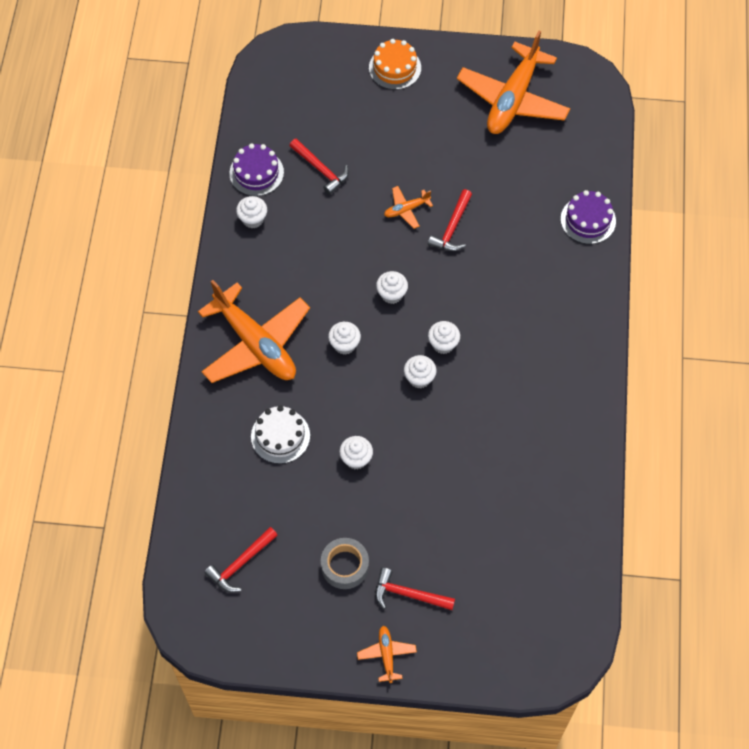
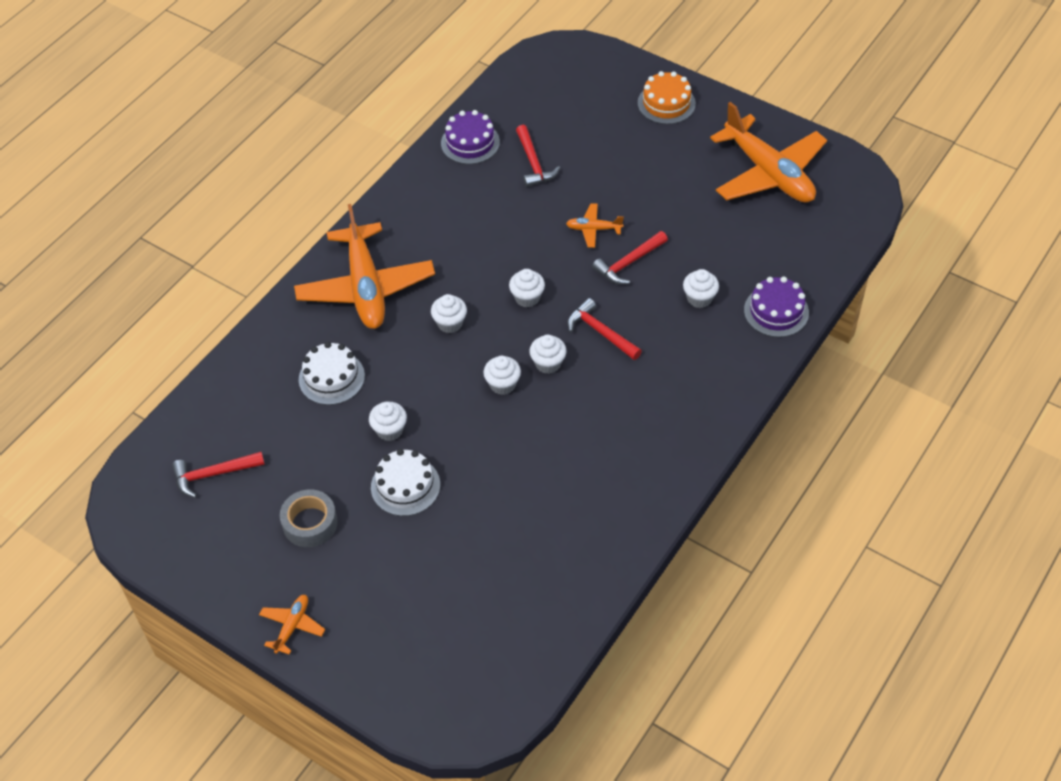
camera: 30 degrees right, 10 degrees down
(253, 219) = (439, 180): white cupcake -> white cupcake (699, 298)
(398, 499) = (405, 486): none -> white cake
(408, 594) = (353, 579): red hammer -> red hammer (600, 332)
(513, 99) = (768, 173): orange plane -> orange plane turned 90 degrees counterclockwise

